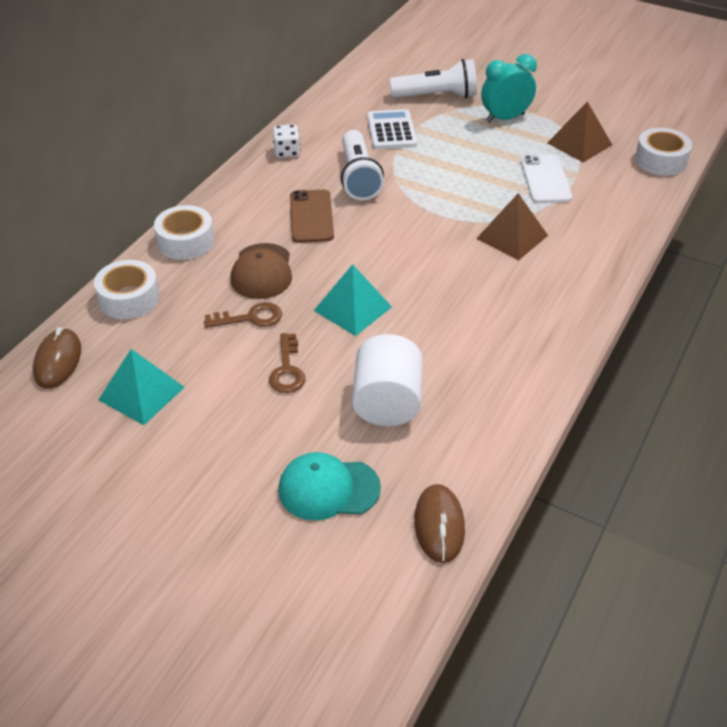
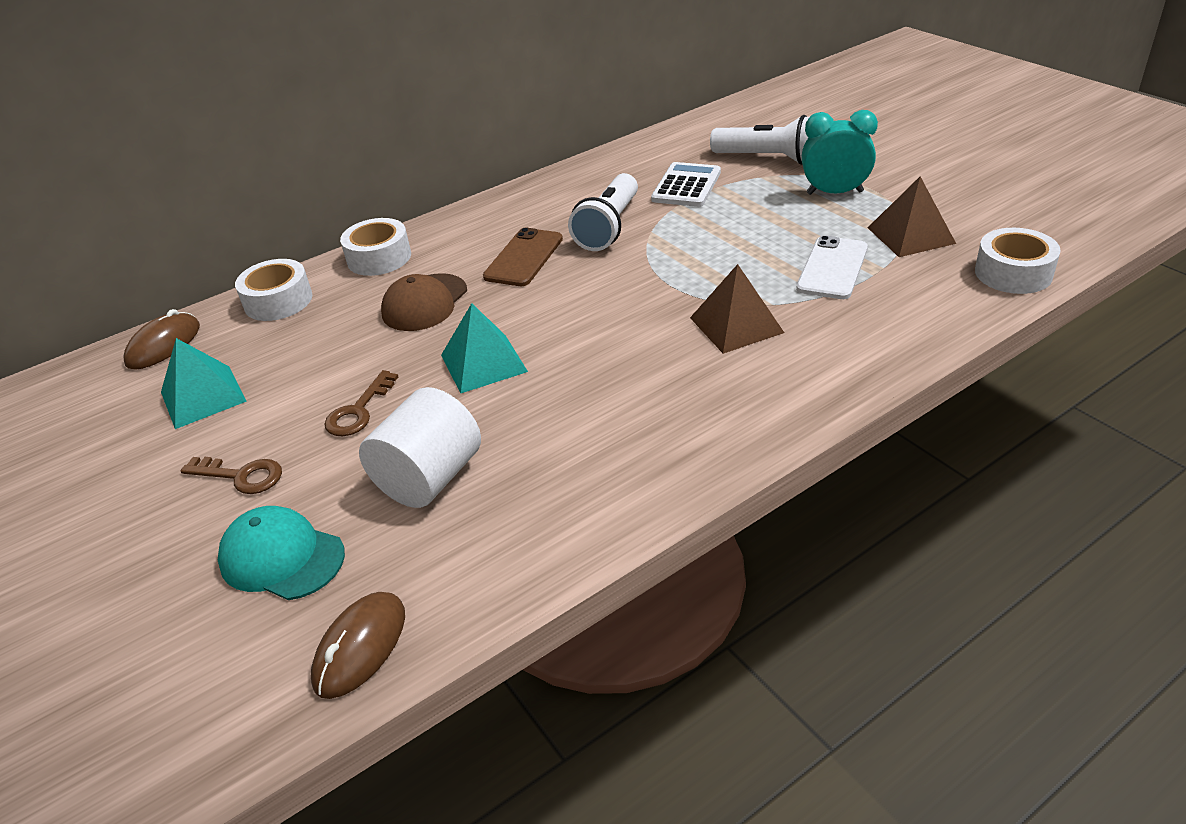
camera: 30 degrees right, 5 degrees down
(250, 318) = (371, 347): brown key -> brown key (241, 476)
(287, 152) = (555, 190): white dice -> none

